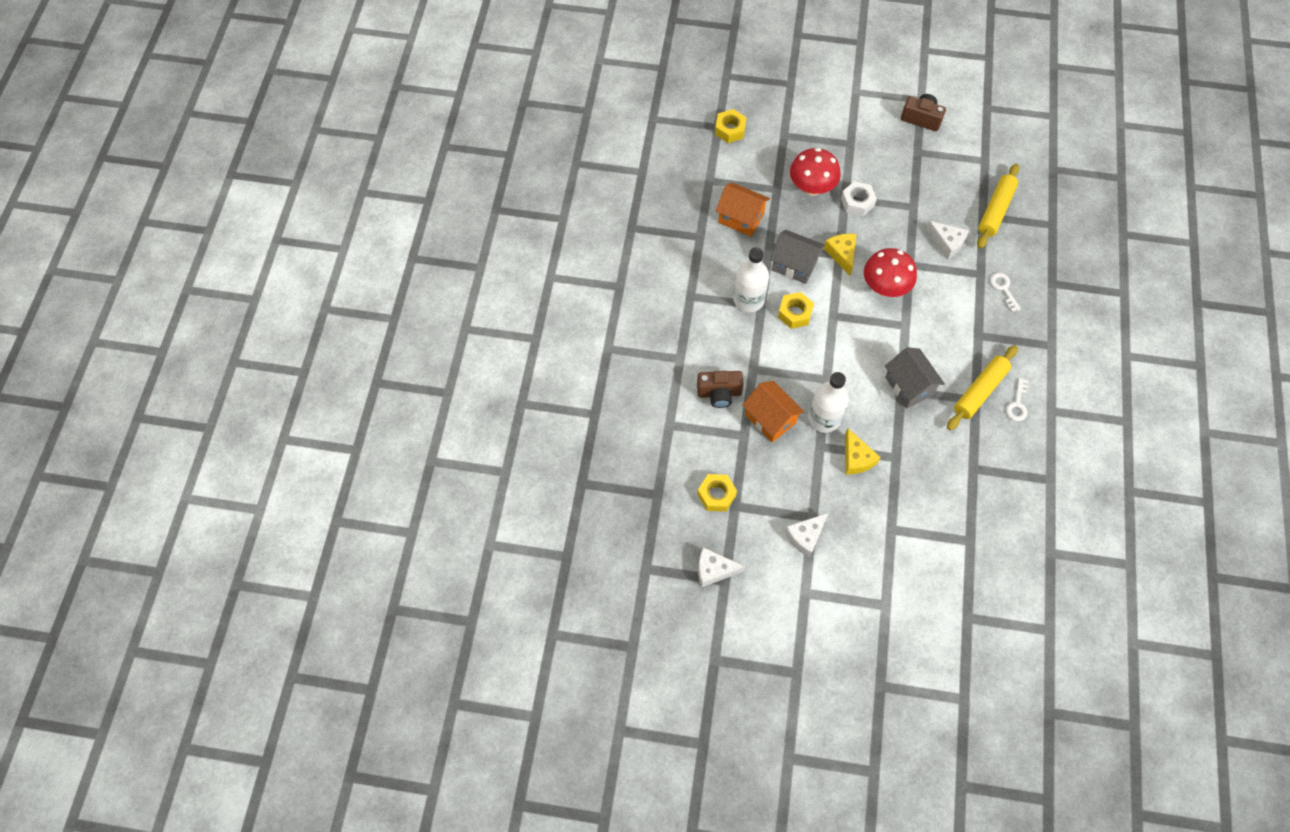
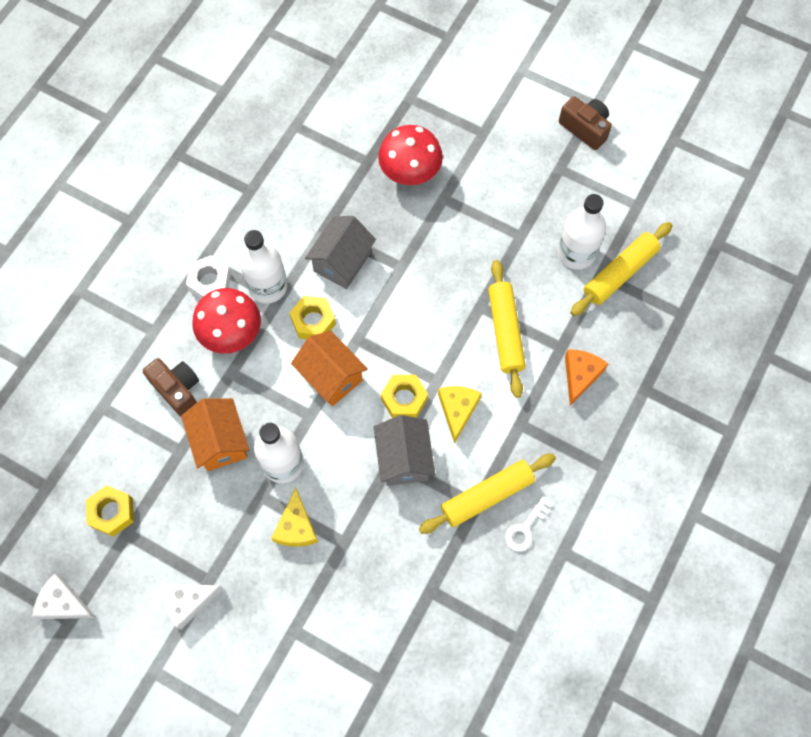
camera: 20 degrees right, 5 degrees up
(719, 393) = (177, 389): brown camera -> brown camera turned 150 degrees counterclockwise
(730, 130) = (349, 72): yellow nut -> yellow nut (404, 399)
(741, 218) = (308, 184): orange house -> orange house (331, 376)
(794, 265) = (342, 262): grey house -> grey house turned 75 degrees clockwise
(842, 254) = (405, 267): yellow cheese -> yellow cheese (457, 410)
(857, 202) = (455, 208): white nut -> white nut (210, 282)
(885, 287) = (436, 325): red mushroom -> red mushroom (231, 334)
(936, 276) = (505, 331): none -> yellow rolling pin
(947, 243) = (539, 294): white cheese -> none
(958, 206) = (576, 253): none -> white bottle
(1003, 289) = (580, 376): white key -> orange cheese

